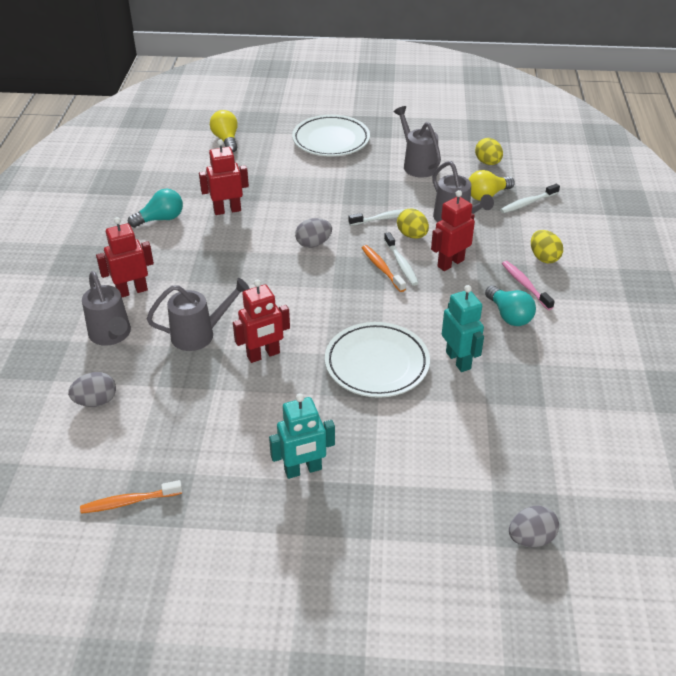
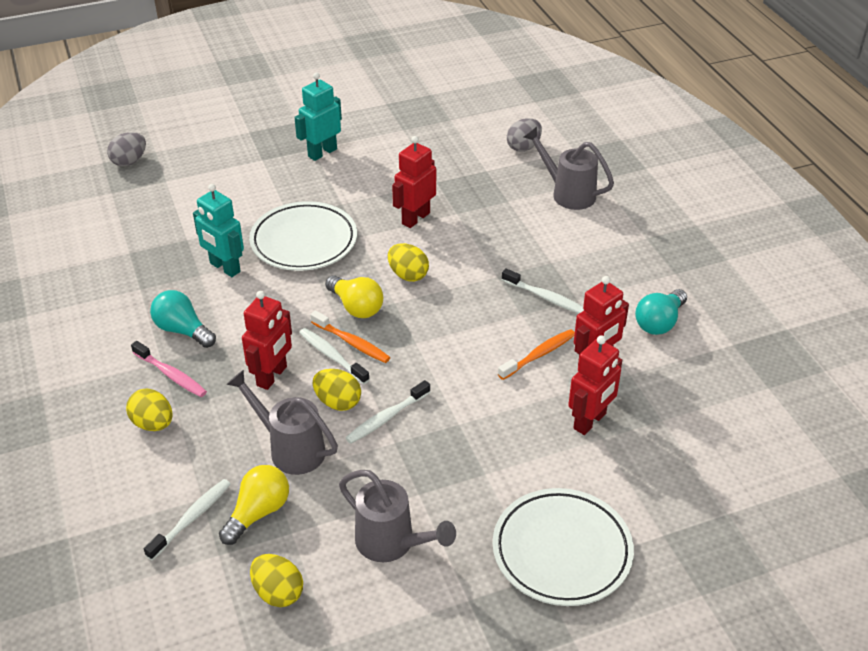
camera: 155 degrees right, 0 degrees up
(129, 502) = (434, 104): orange toothbrush -> orange toothbrush (539, 355)
(132, 291) = (595, 235): red robot -> red robot (590, 421)
(199, 334) = (490, 217): grey watering can -> none
(219, 257) = (545, 297): none -> white toothbrush
(226, 140) = (719, 489): yellow light bulb -> yellow light bulb (356, 307)
(307, 305) = (408, 275): none -> yellow egg
(313, 244) = (452, 349): grey egg -> none

